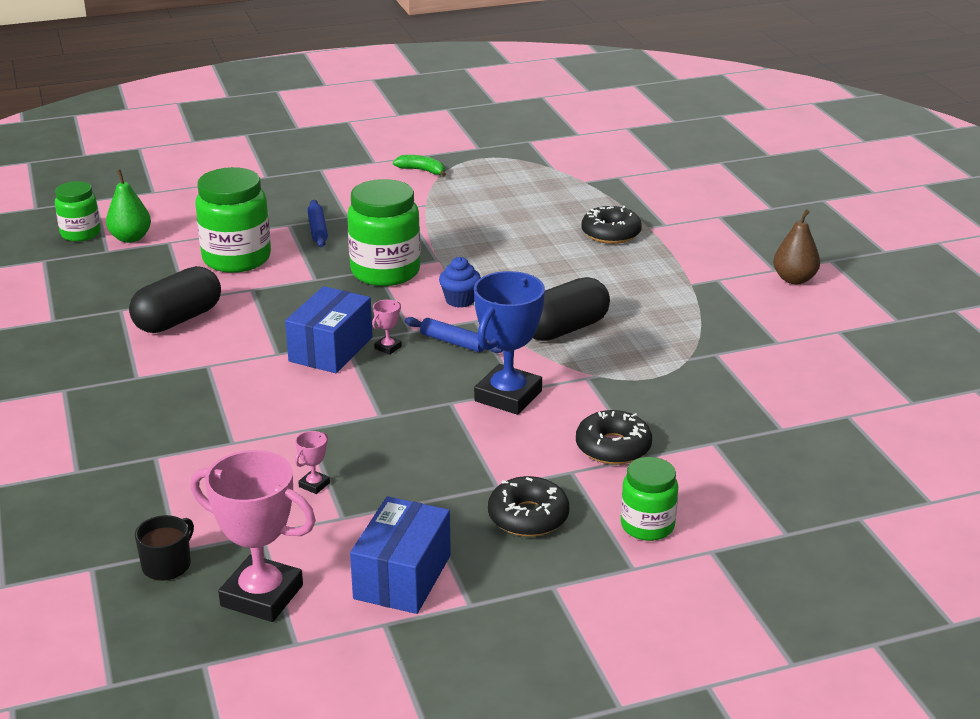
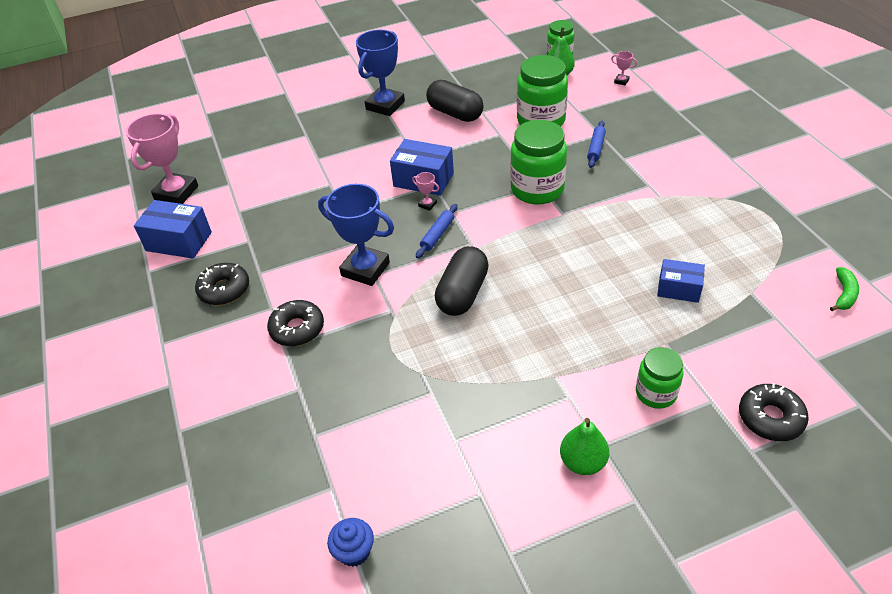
camera: 90 degrees right, 15 degrees up
(115, 379) = (385, 105): none -> blue trophy
(167, 565) = (209, 158): black mug -> none
(314, 485) = (271, 196): pink trophy -> pink trophy (621, 81)
(317, 229) = (596, 148): blue rolling pin -> blue rolling pin turned 60 degrees counterclockwise
(422, 170) = (726, 186): green banana -> green banana (844, 294)
(460, 300) = (500, 232): blue cupcake -> blue cupcake (354, 551)
(564, 329) = (462, 293): black capsule -> black capsule turned 60 degrees clockwise
(575, 212) = (678, 289): none -> blue box
(611, 233) = (643, 315): black donut -> black donut (770, 418)
(647, 526) = (203, 350): green jar -> green jar (656, 393)
(794, 279) = (583, 462): brown pear -> green pear

